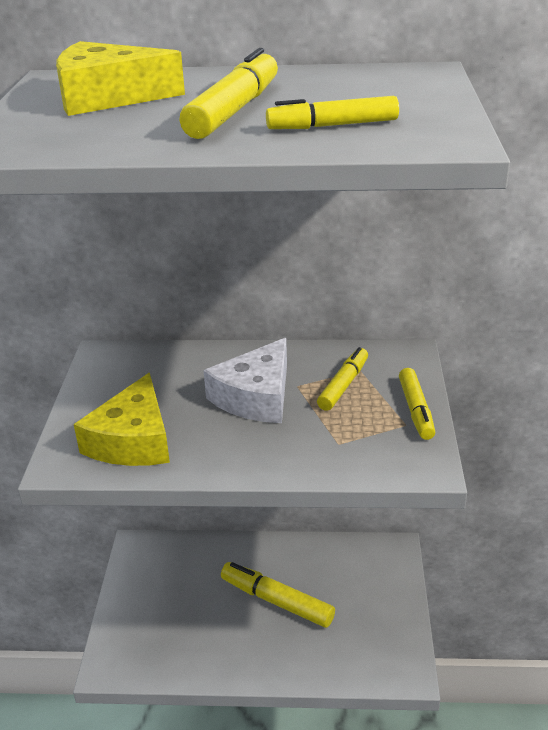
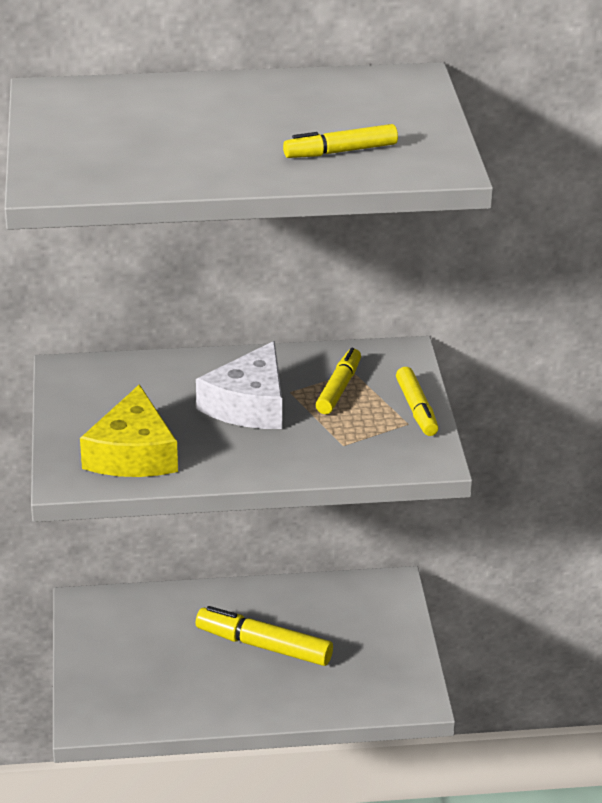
camera: 10 degrees left, 0 degrees up
(108, 97) = (117, 118): yellow cheese -> none
(234, 110) = (246, 134): yellow marker -> none

